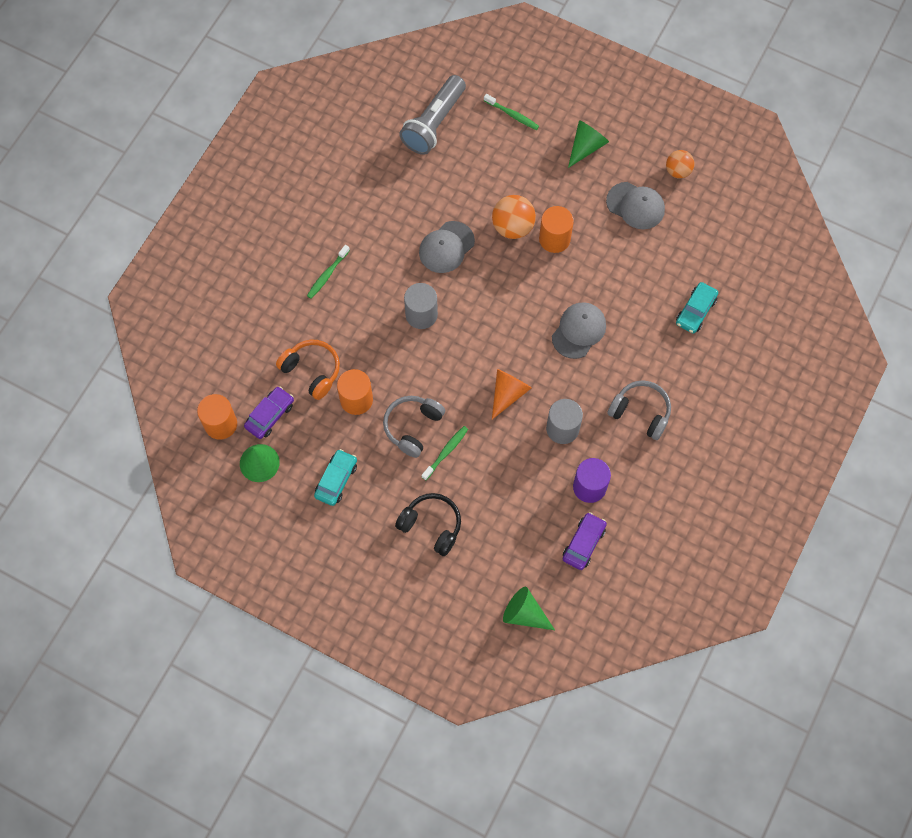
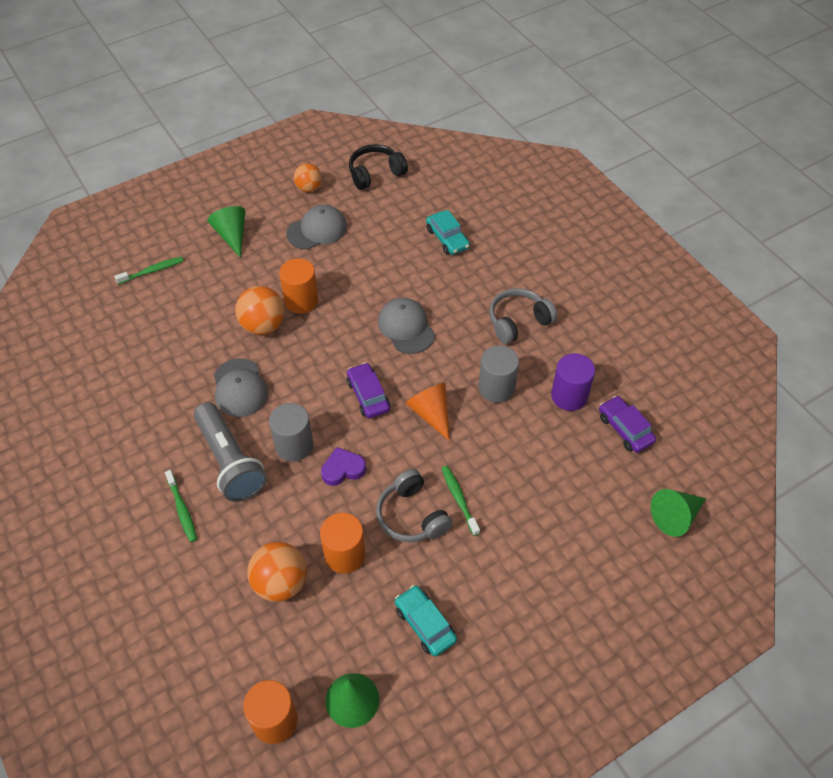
camera: 60 degrees left, 15 degrees down
(270, 415) = (302, 656): purple car -> purple car (368, 395)
(312, 371) = (280, 583): orange headphones -> orange ball
(422, 359) = (343, 469): none -> purple heart
(431, 525) = (533, 554): black headphones -> black headphones (375, 173)
(434, 123) = (103, 334): grey flashlight -> grey flashlight (230, 462)

